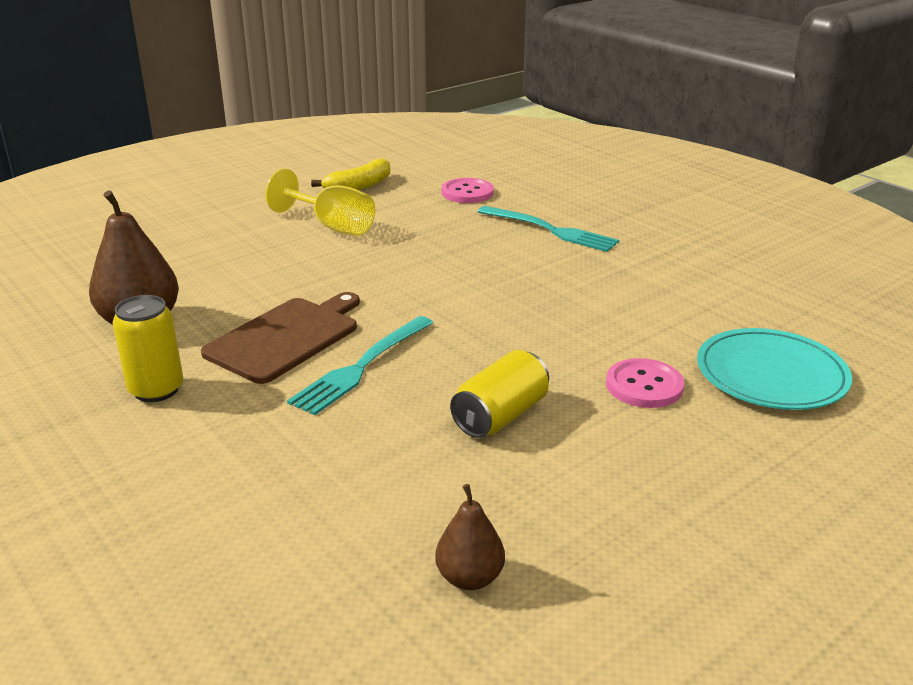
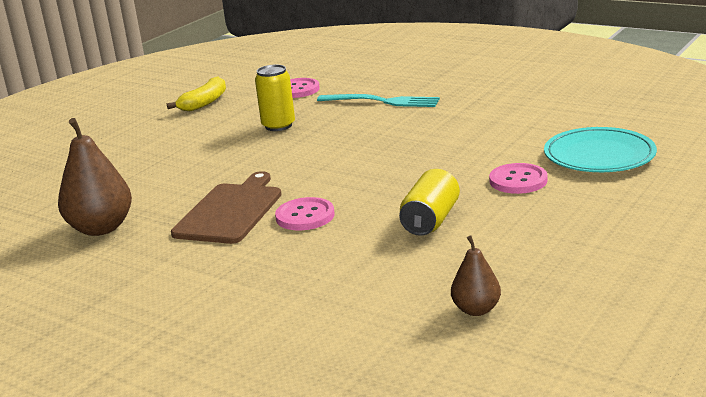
camera: 15 degrees left, 5 degrees down
(156, 390) = (155, 265): yellow can -> yellow can (278, 126)
(332, 226) = (205, 134): yellow goblet -> none
(361, 367) = (305, 216): turquoise fork -> pink button

